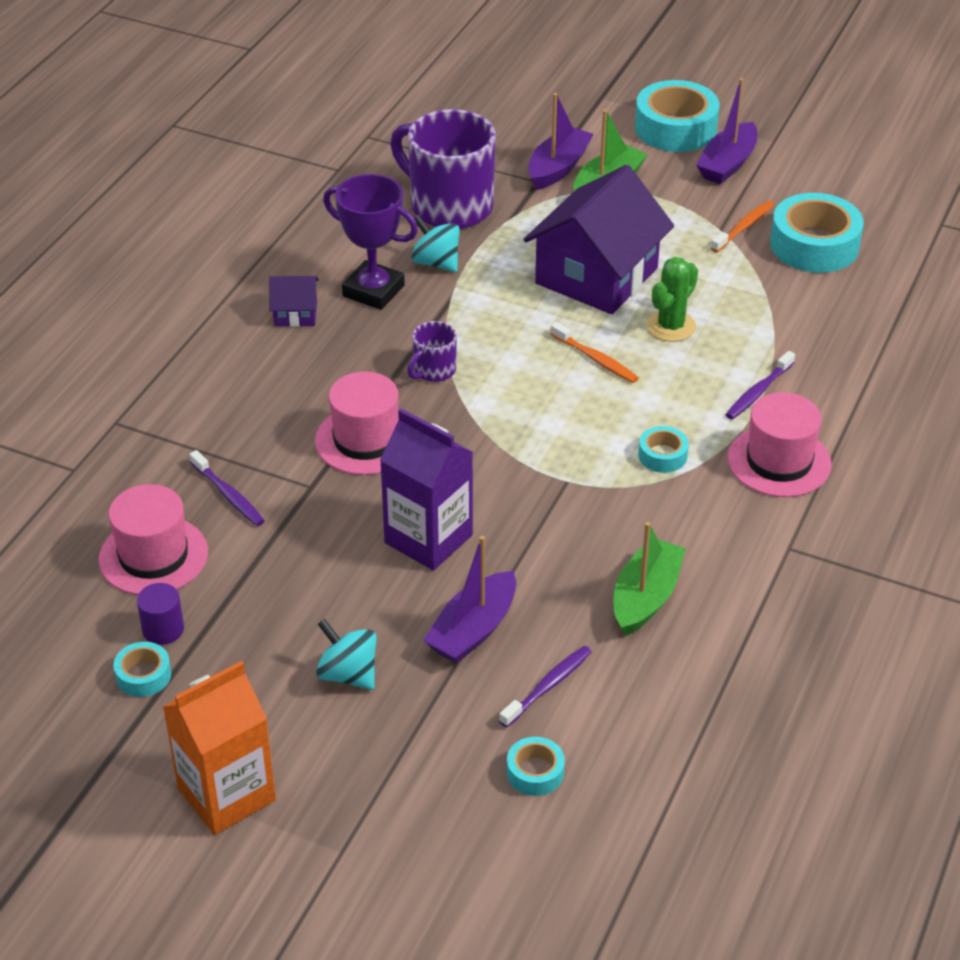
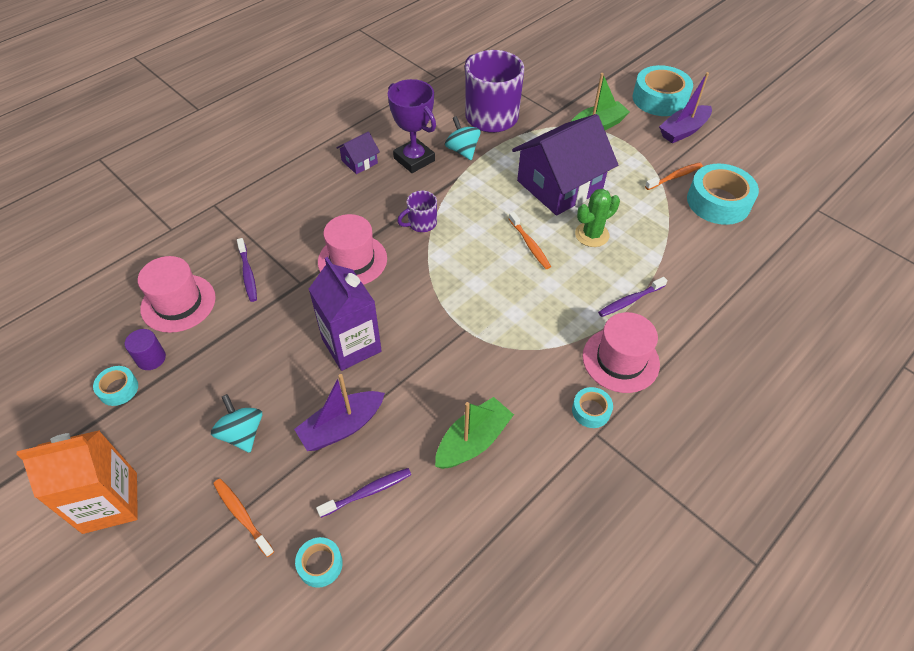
camera: 20 degrees right, 10 degrees up
(295, 313) = (359, 162): purple house -> purple house turned 60 degrees counterclockwise
(407, 756) = (242, 516): none -> orange toothbrush
(558, 168) = (571, 107): purple boat -> none
(662, 455) = (540, 330): turquoise tape -> turquoise tape (591, 410)

